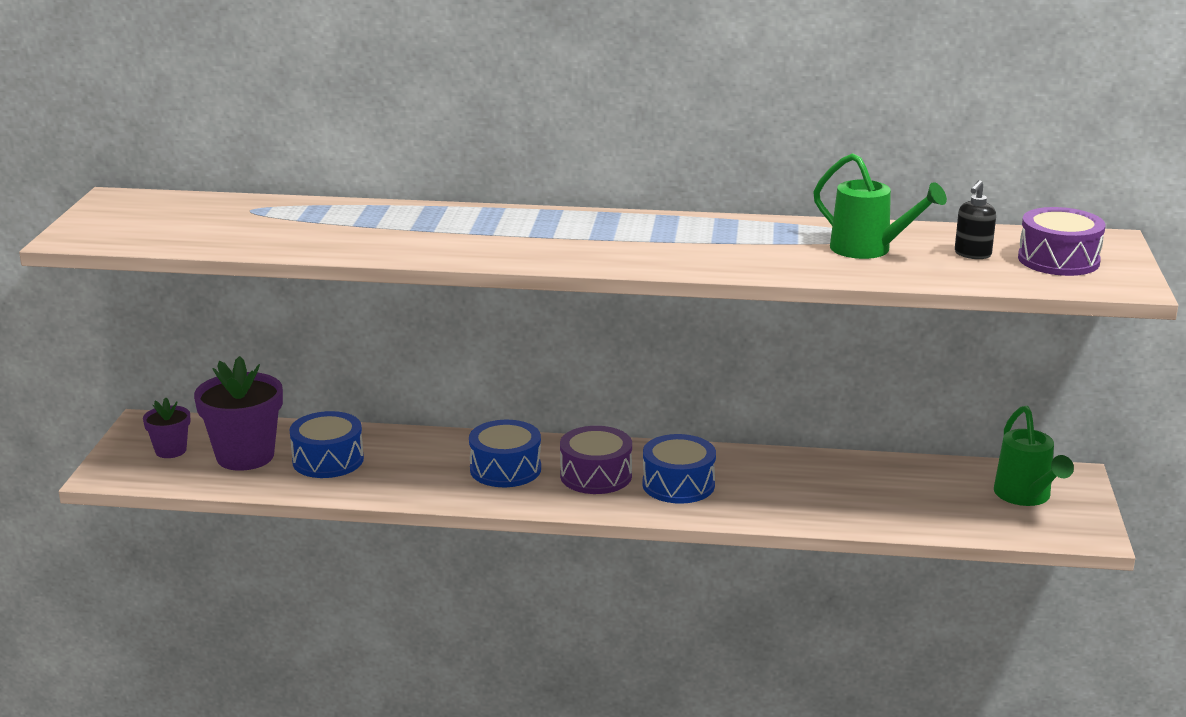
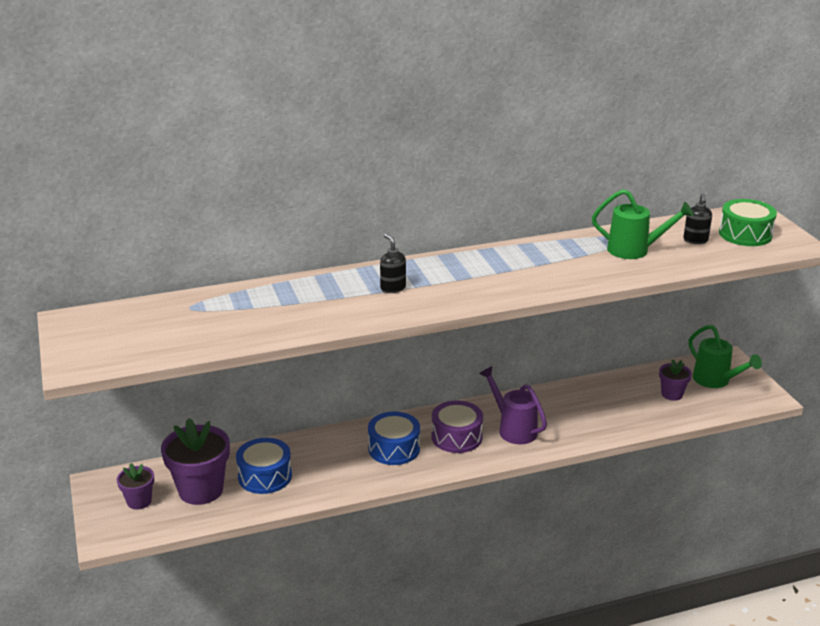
camera: 25 degrees left, 5 degrees up
(501, 233) = (393, 288): none -> black soap dispenser
(678, 484) = (513, 429): blue drum -> purple watering can
(942, 497) = (672, 394): none -> purple flower pot
(1058, 260) = (745, 234): purple drum -> green drum

